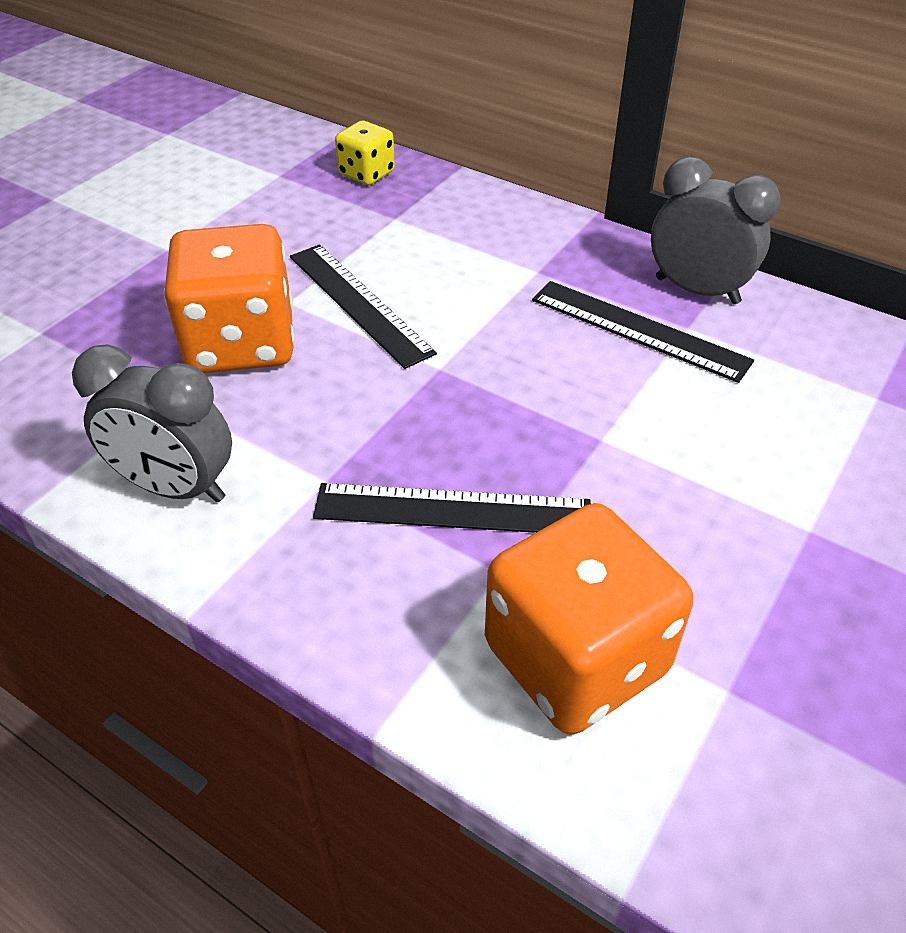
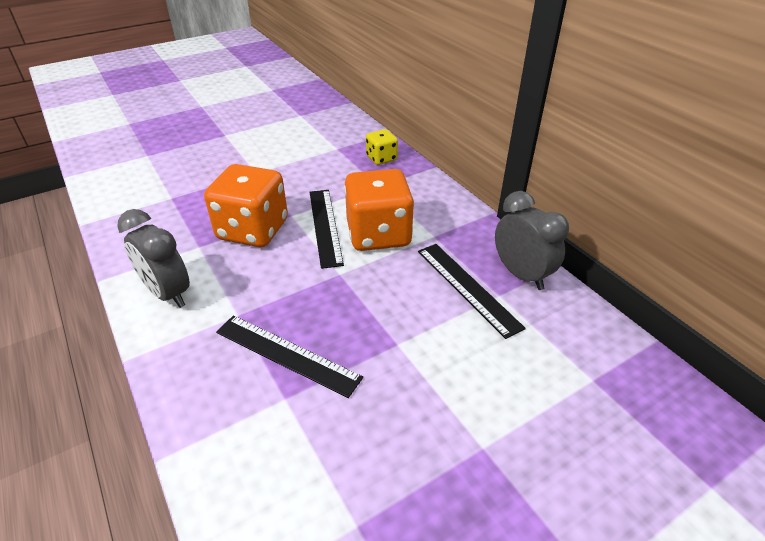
camera: 25 degrees right, 5 degrees down
(575, 659) = (286, 466): orange dice -> orange dice (378, 234)

